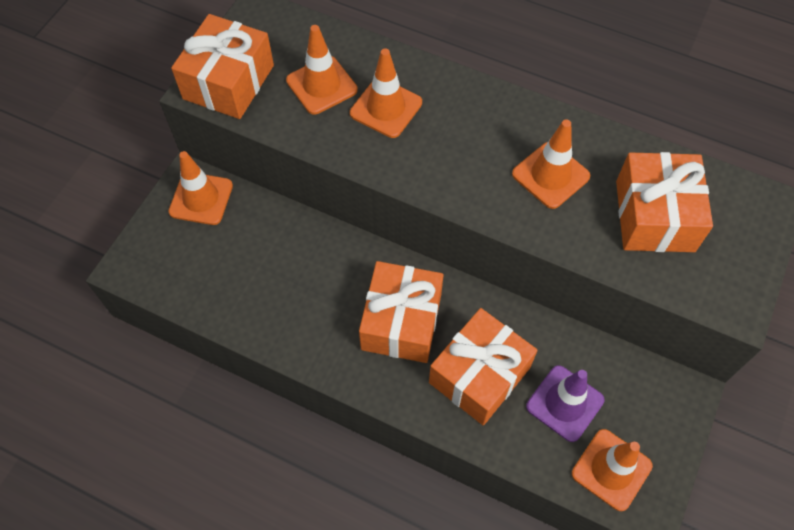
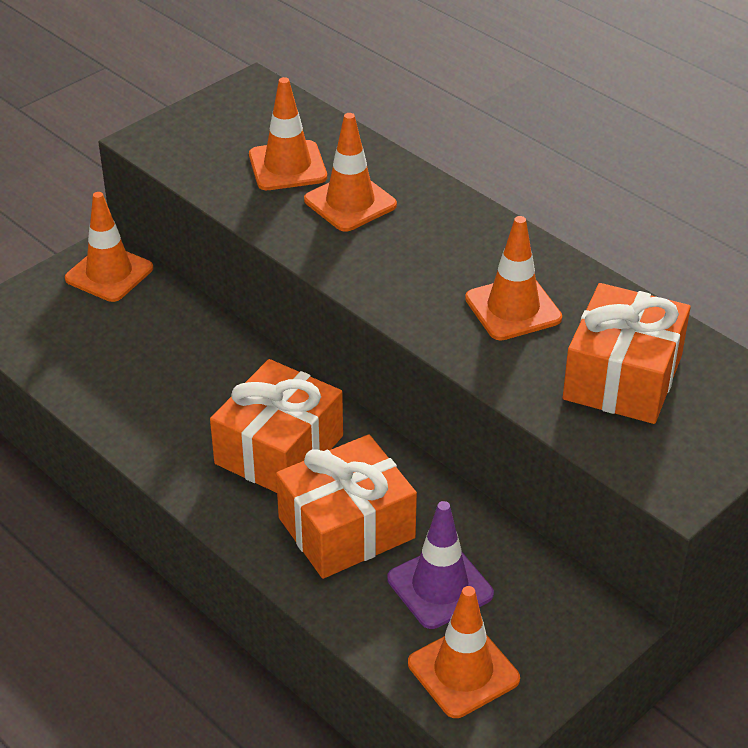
camera: 20 degrees right, 20 degrees down
(229, 82) = (184, 141): orange gift -> none

